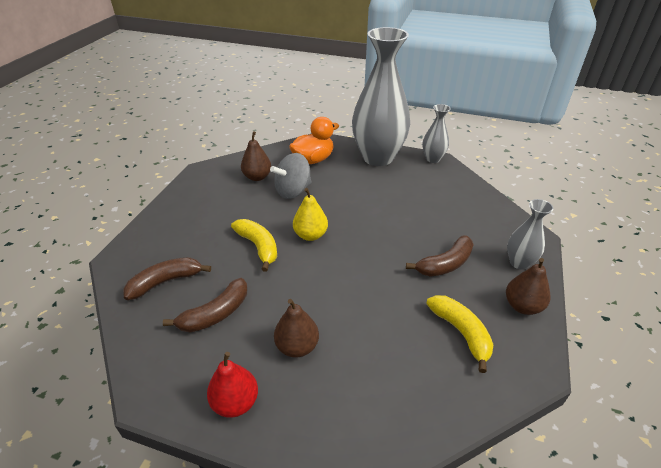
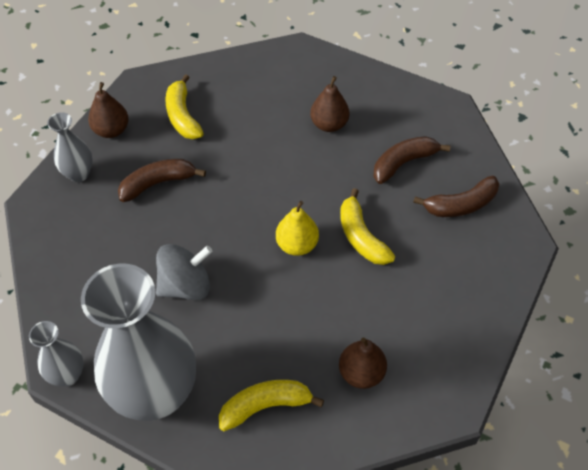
camera: 170 degrees left, 15 degrees up
(235, 402) = (381, 92): red pear -> none
(293, 191) = (309, 330): grey spinning top -> grey spinning top (186, 285)
(313, 160) = (265, 406): orange duck -> yellow banana

